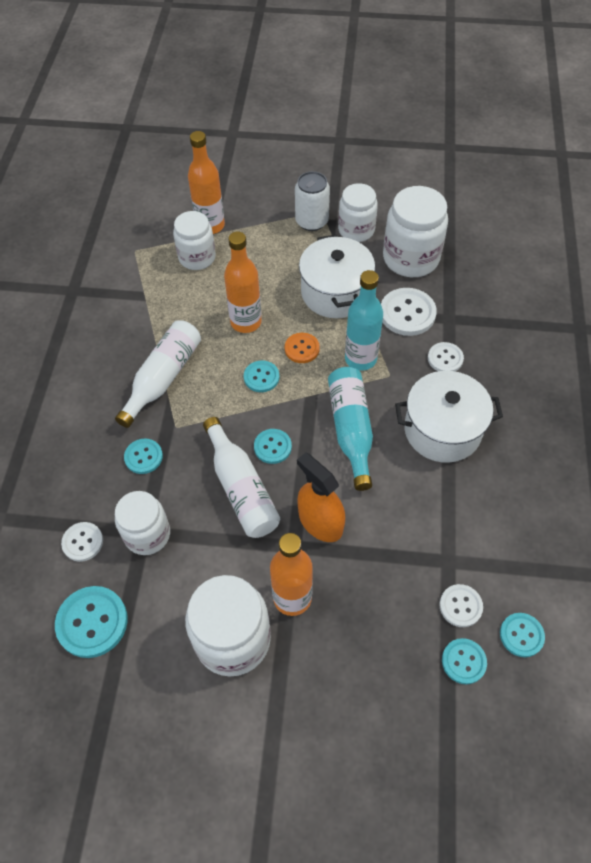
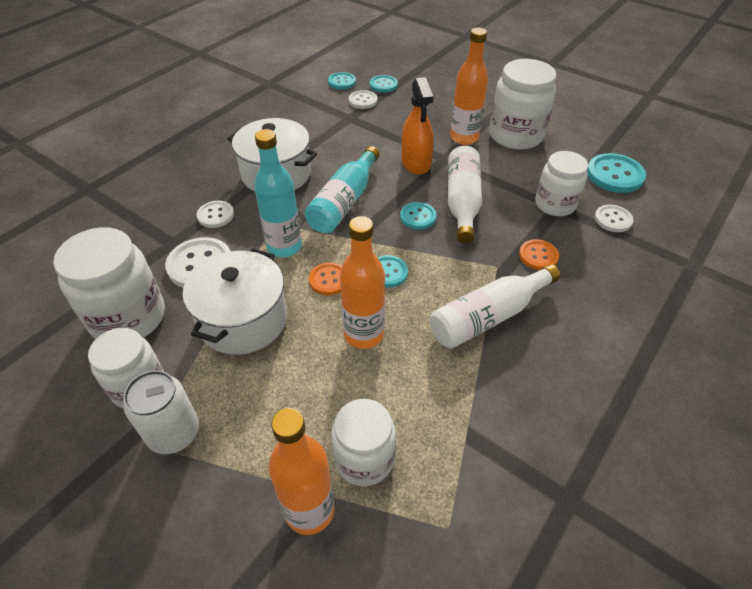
camera: 150 degrees left, 10 degrees down
(143, 457) = (538, 256): turquoise button -> orange button

